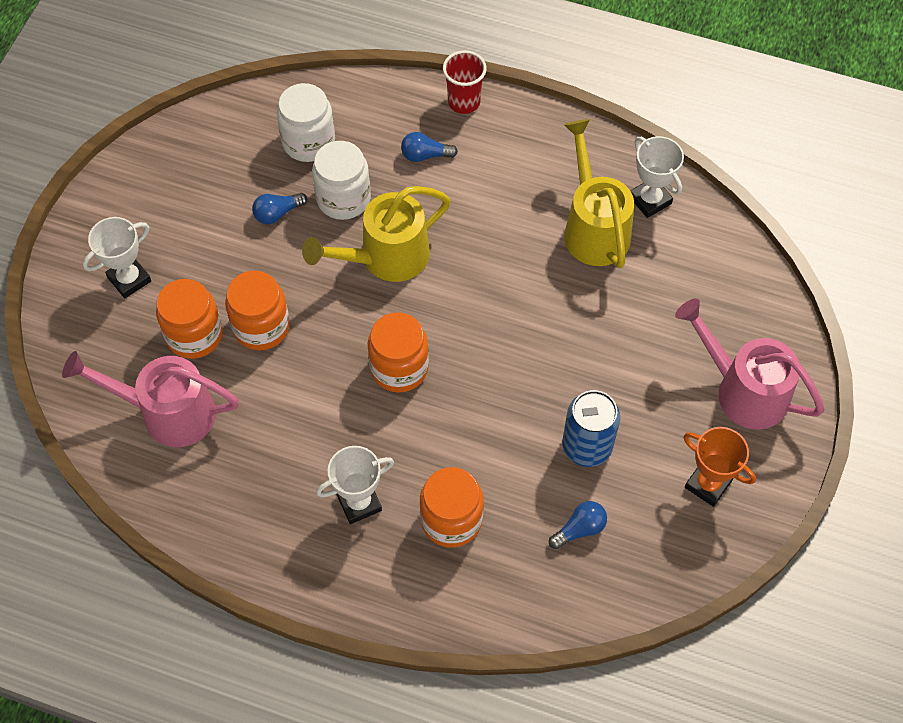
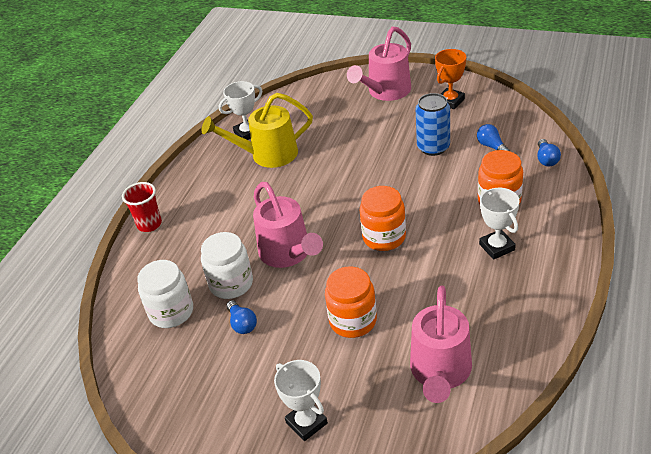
camera: 85 degrees left, 20 degrees down
(194, 335) = (363, 365): orange jar -> none
(385, 258) = (289, 254): yellow watering can -> pink watering can
(425, 155) = (196, 241): blue light bulb -> blue light bulb (546, 159)

